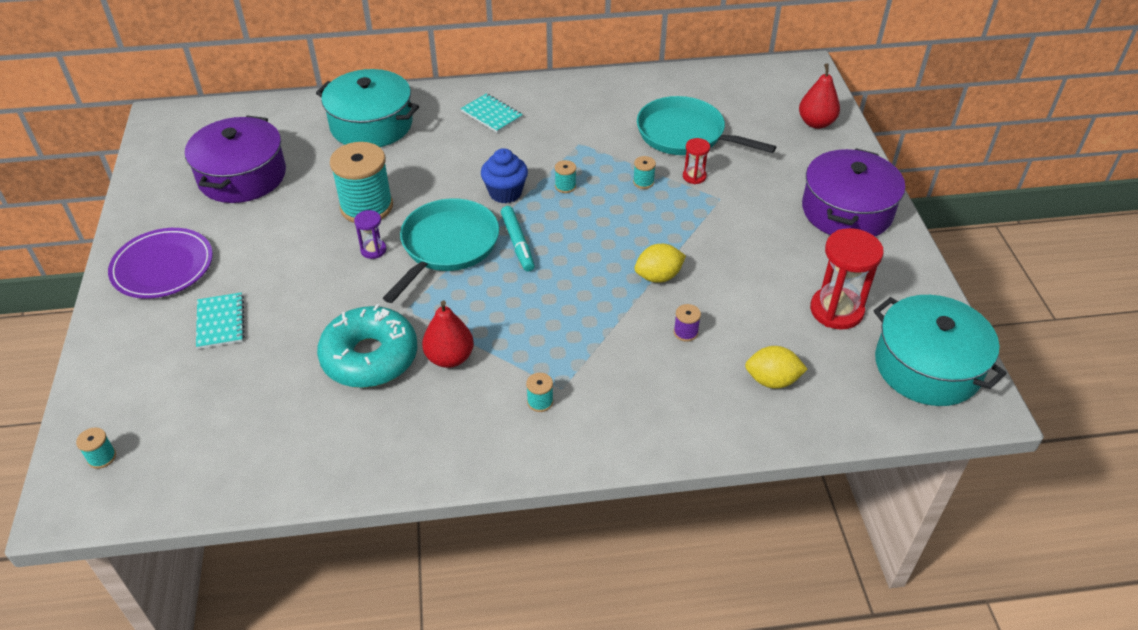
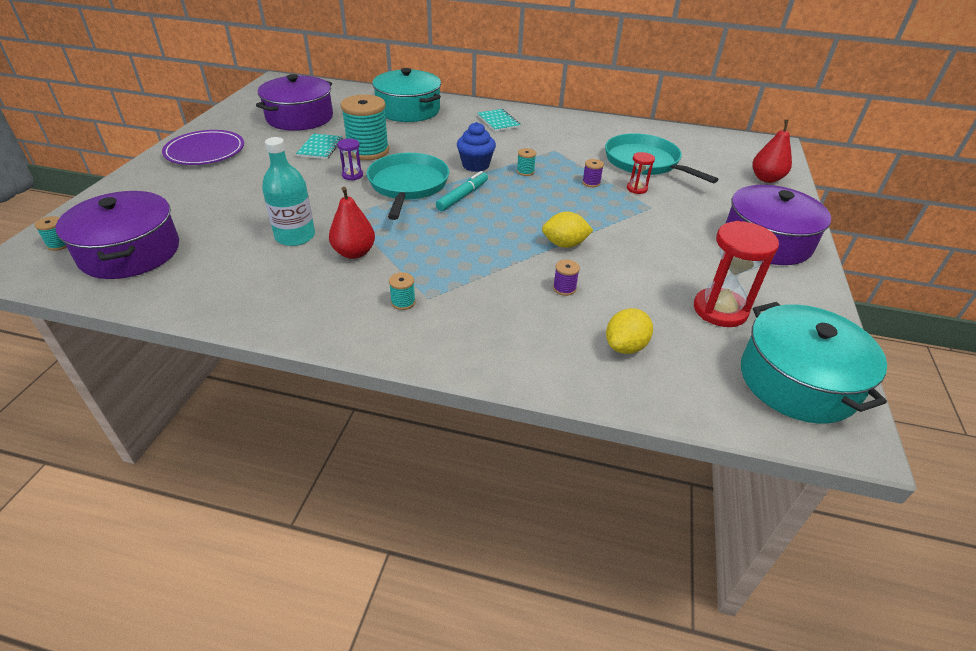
camera: 20 degrees right, 5 degrees down
(197, 439) = (130, 252): none -> purple pot
(220, 322) = (212, 189): turquoise notebook -> turquoise notebook (320, 148)
(370, 357) = (295, 236): turquoise donut -> turquoise bottle
(447, 246) = (408, 185): turquoise pan -> turquoise pan turned 45 degrees counterclockwise
(517, 243) = (462, 196): turquoise marker -> turquoise marker turned 150 degrees counterclockwise
(643, 182) = (591, 183): turquoise spool -> purple spool
(772, 380) = (625, 346): yellow lemon -> yellow lemon turned 75 degrees counterclockwise

